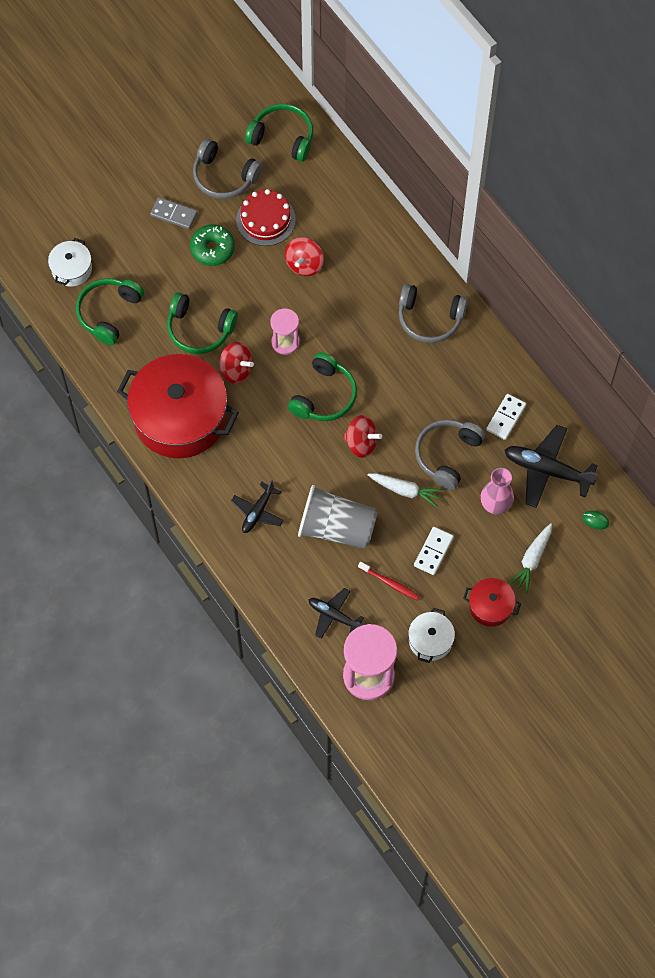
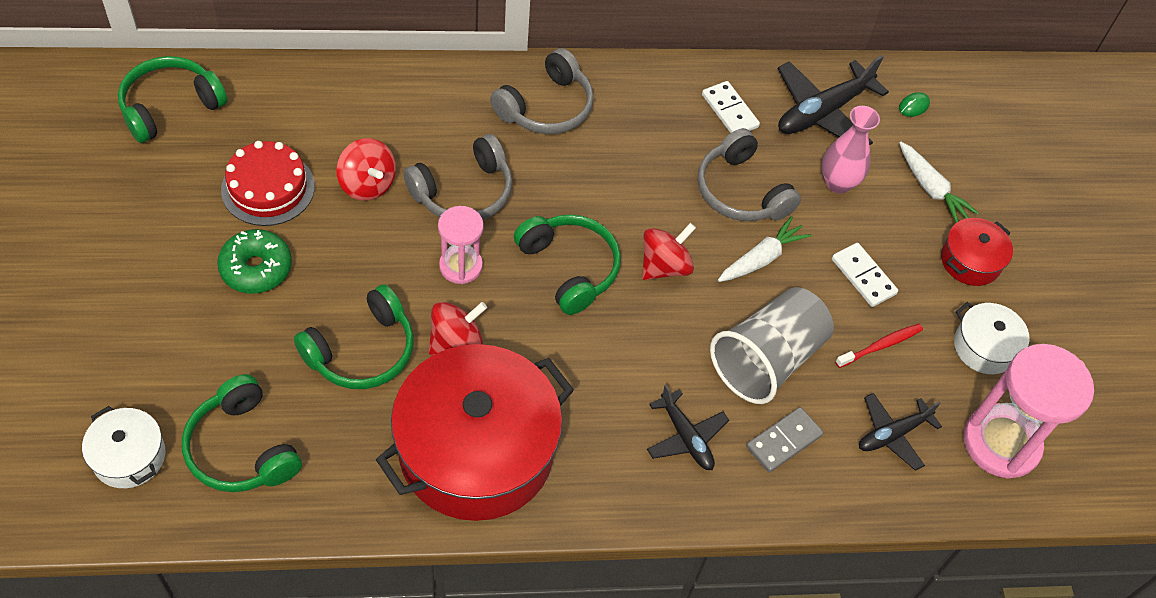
camera: 65 degrees left, 10 degrees down
(174, 214) = (163, 282): grey domino -> grey domino (783, 441)
(224, 176) = (164, 196): grey headphones -> grey headphones (463, 192)

